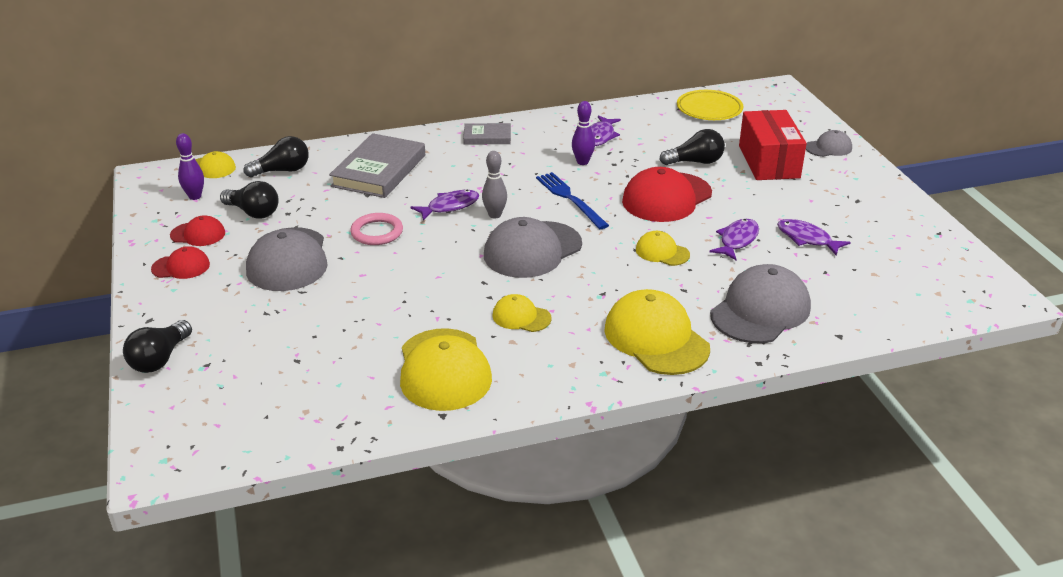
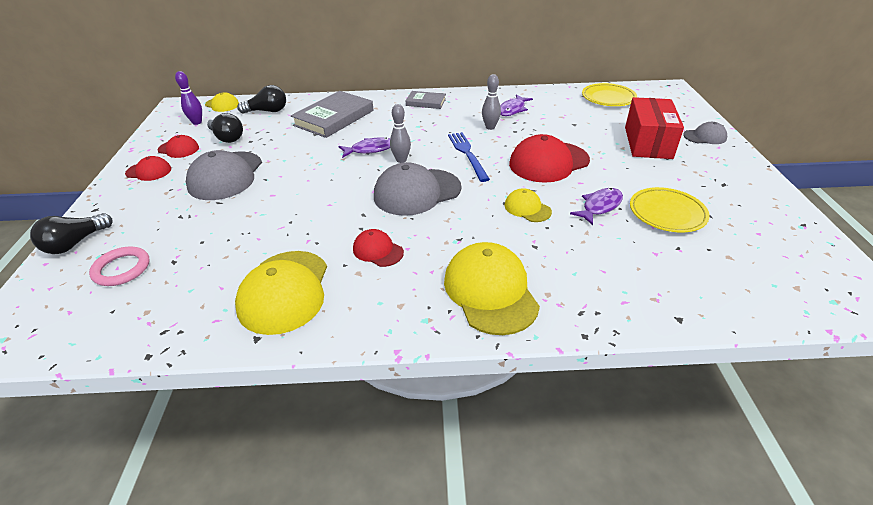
camera: 15 degrees right, 5 degrees up
(377, 232) = (304, 163): pink ring -> pink ring (122, 269)
(521, 317) = (378, 250): yellow cap -> red cap
(582, 162) = (490, 127): purple bowling pin -> grey bowling pin
(695, 162) = (583, 136): black light bulb -> none
(760, 310) = (602, 278): grey cap -> none
(807, 239) = (667, 213): purple fish -> yellow plate

